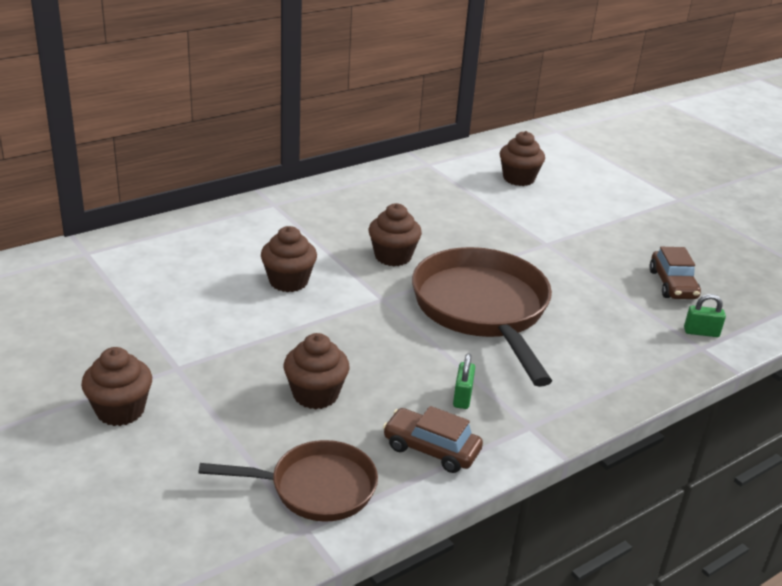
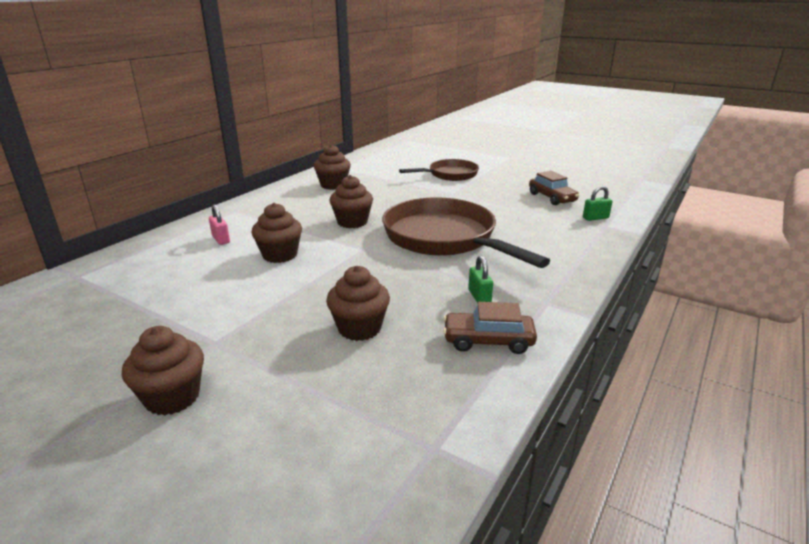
camera: 20 degrees left, 5 degrees down
(239, 243) = (221, 239): none -> pink padlock
(315, 488) = (415, 405): brown pan -> brown pan (449, 175)
(518, 178) = (404, 165): brown cupcake -> brown cupcake (333, 185)

